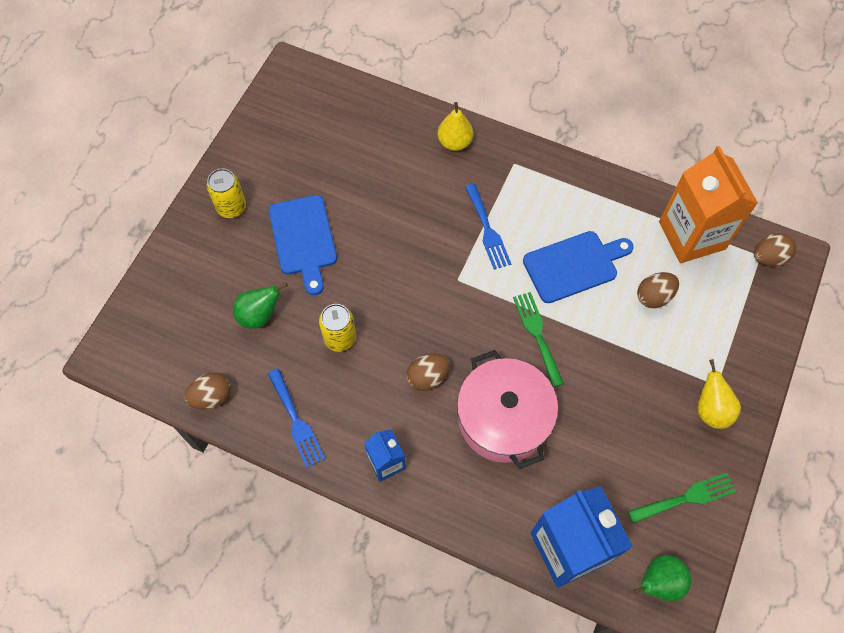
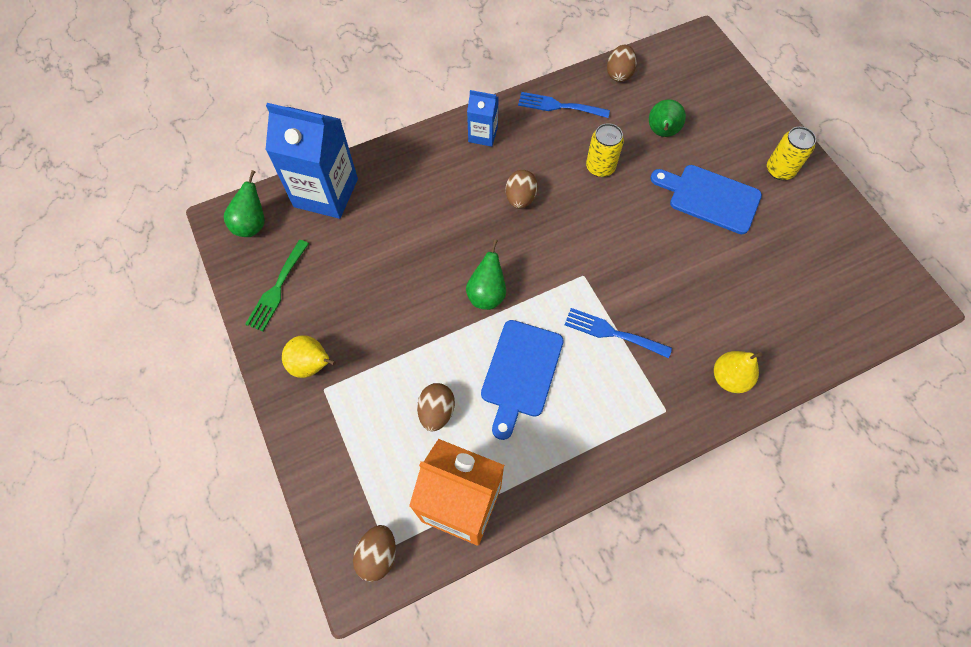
camera: 130 degrees right, 0 degrees up
(503, 418) = (445, 221): pink pot -> none
(537, 334) = (487, 294): green fork -> green pear

